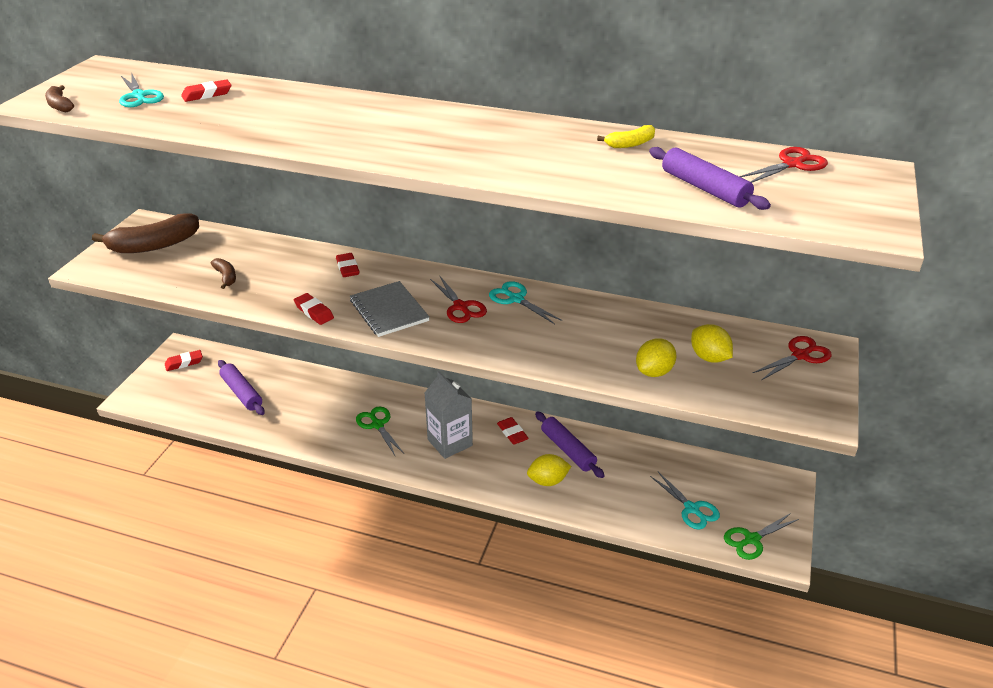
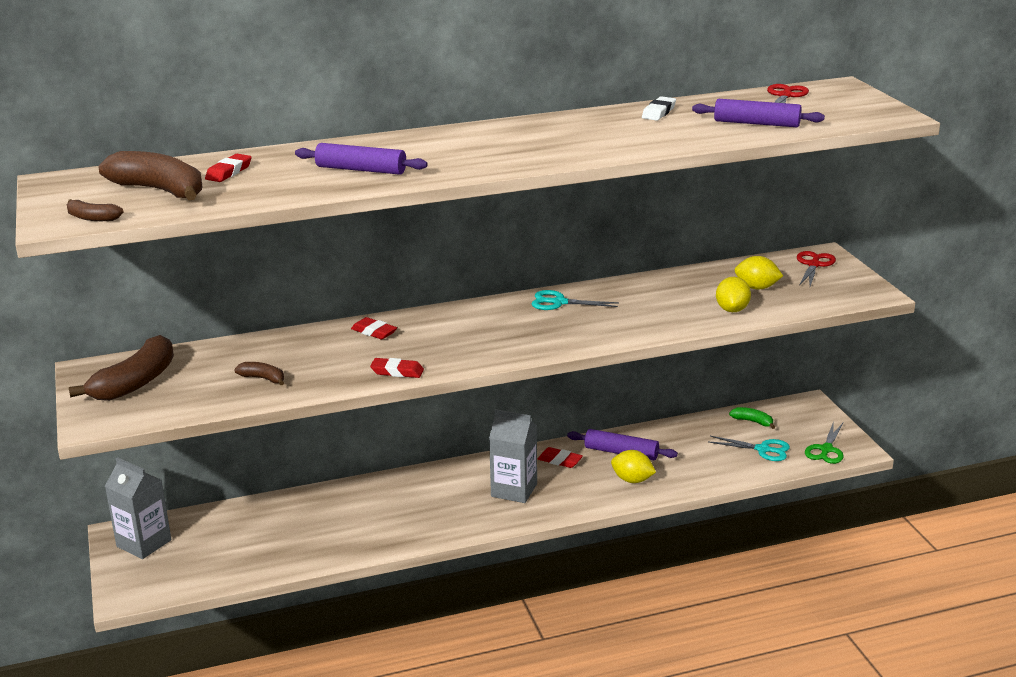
camera: 35 degrees left, 10 degrees down
(139, 96) = (160, 190): turquoise scissors -> brown banana
(184, 363) = (144, 543): red eraser -> grey carton
(242, 393) = (250, 540): purple rolling pin -> purple rolling pin (361, 170)
(377, 425) = (428, 506): green scissors -> none
(389, 311) = (464, 347): grey notebook -> none
(460, 307) = (522, 323): red scissors -> none
(548, 481) = (632, 480): yellow lemon -> yellow lemon turned 75 degrees clockwise
(630, 144) = (658, 112): yellow banana -> white eraser
(713, 475) = (753, 421): none -> green banana

